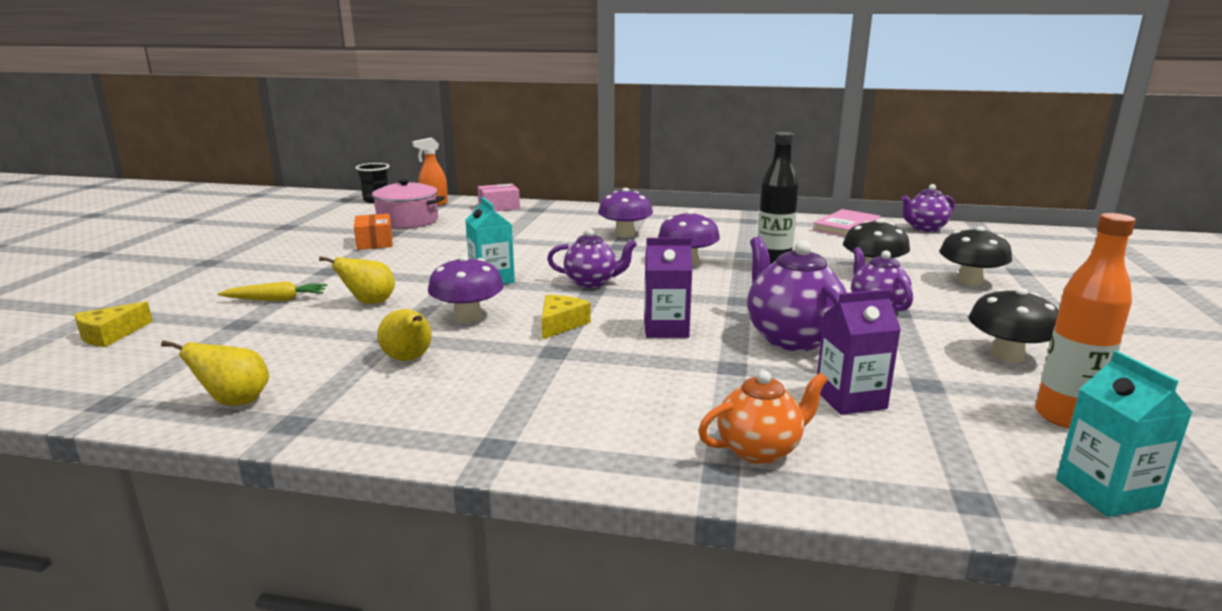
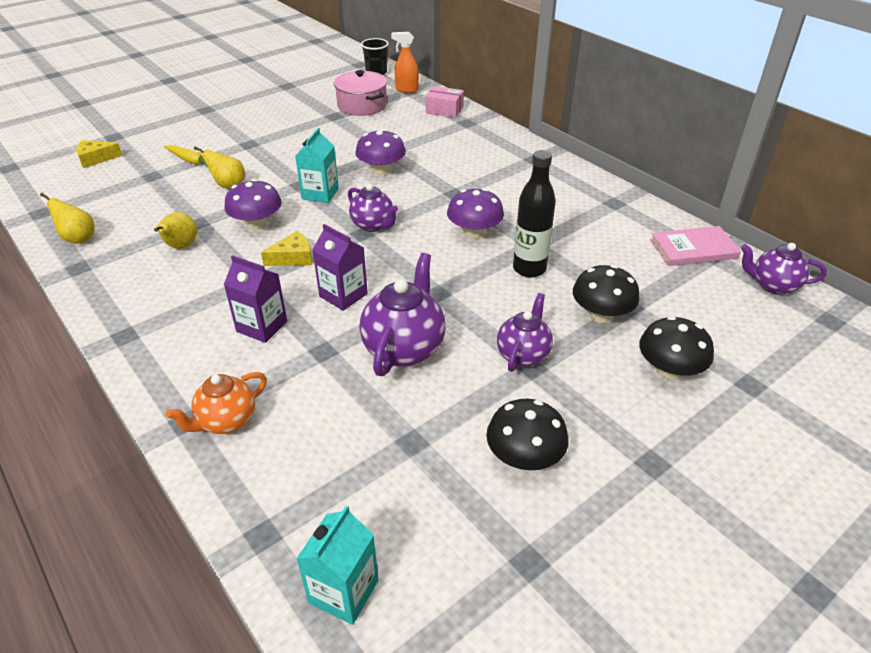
camera: 40 degrees right, 20 degrees up
(375, 242) = (311, 123): orange box -> none
(625, 234) = (482, 180): purple mushroom -> purple mushroom (381, 170)
(759, 450) = (226, 421): orange teapot -> orange teapot turned 120 degrees clockwise
(850, 399) = (341, 421): purple carton -> purple carton (262, 326)
(1065, 417) = (445, 530): orange bottle -> none

